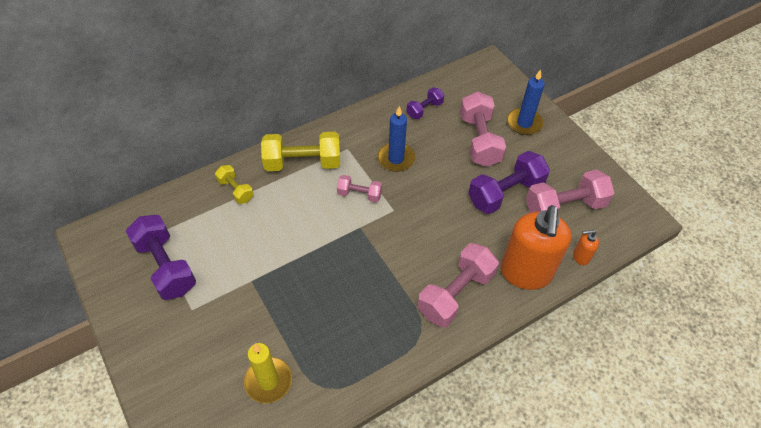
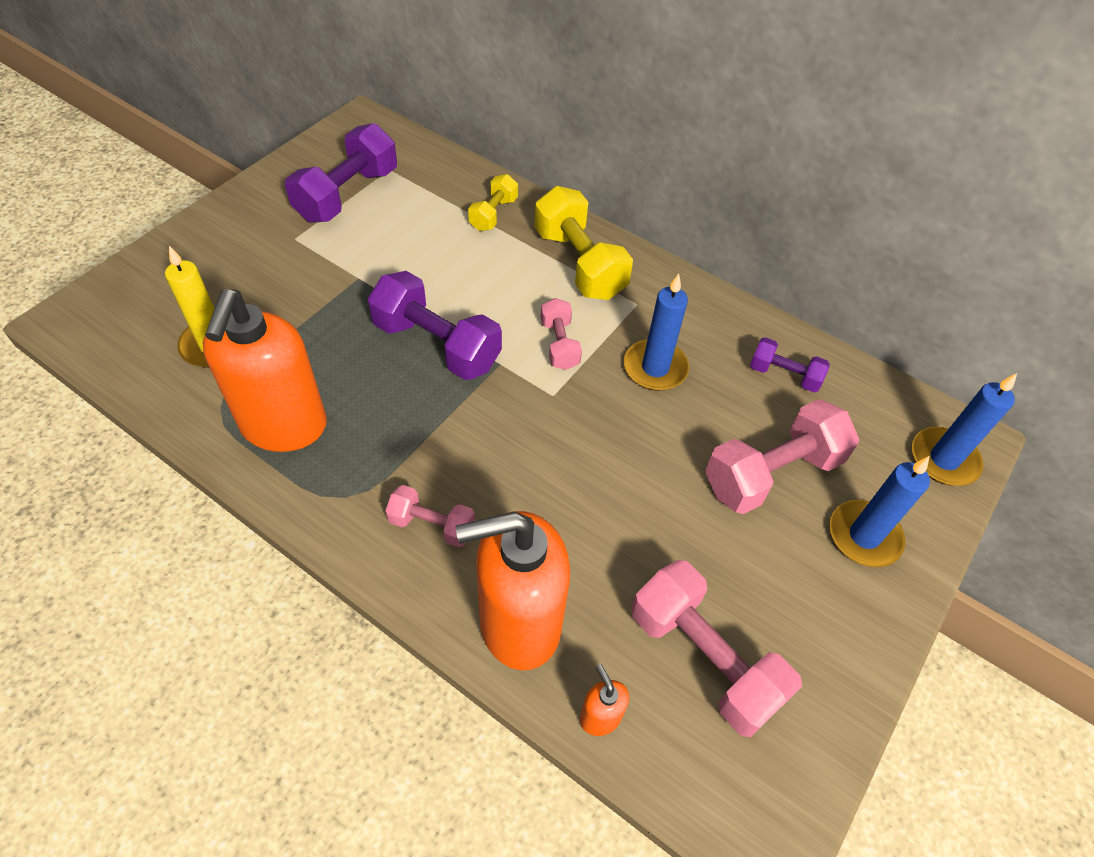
camera: 65 degrees right, 0 degrees up
(356, 353) = (284, 426): none -> orange soap dispenser
(456, 294) = (432, 525): pink dumbbell -> pink dumbbell, size x0.55
(496, 77) = (944, 459): none -> blue candle
(505, 193) = (678, 546): purple dumbbell -> purple dumbbell (437, 345)

